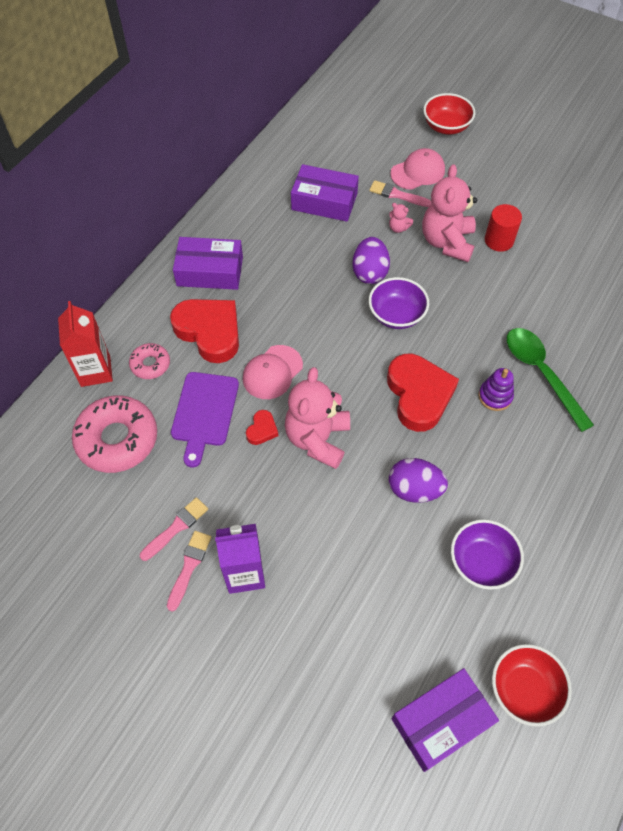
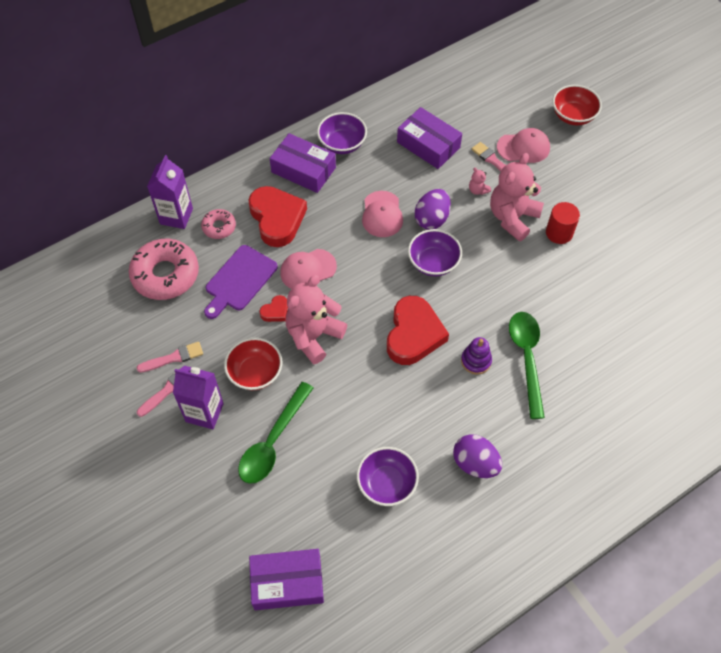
camera: 25 degrees right, 0 degrees up
(95, 371) = (176, 216): red carton -> purple carton
(236, 231) = (342, 144): none -> purple bowl
(317, 286) = (382, 214): none -> pink cap
(337, 571) = (273, 441): none -> green spoon
(414, 489) = (366, 406): purple egg -> purple egg (475, 463)
(524, 689) = (363, 590): red bowl -> red bowl (255, 373)

